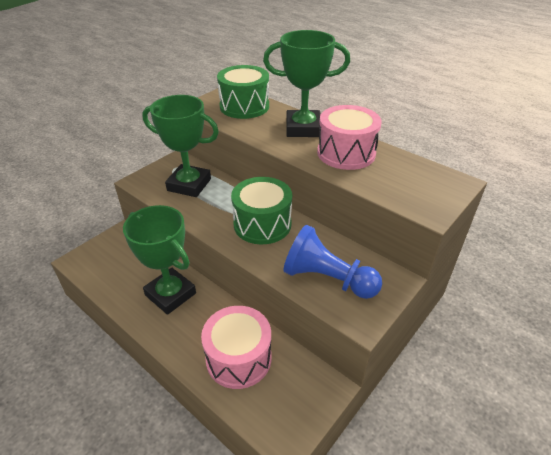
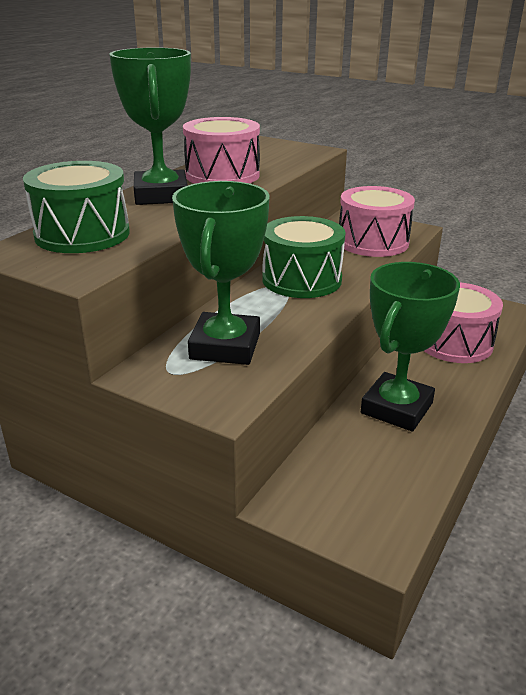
camera: 100 degrees left, 10 degrees down
(327, 279) = (373, 242): blue pawn -> pink drum

